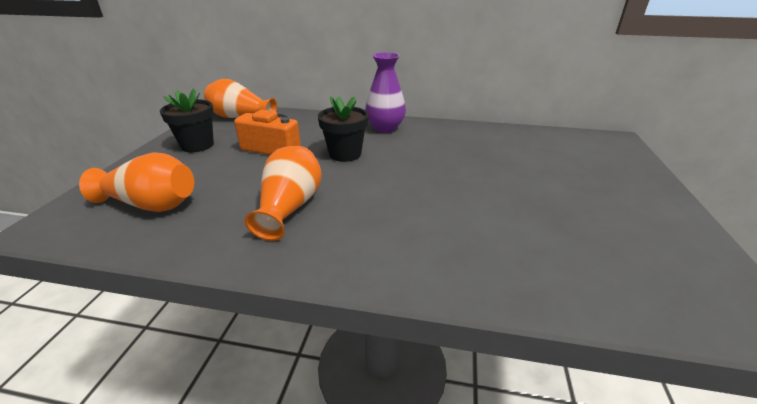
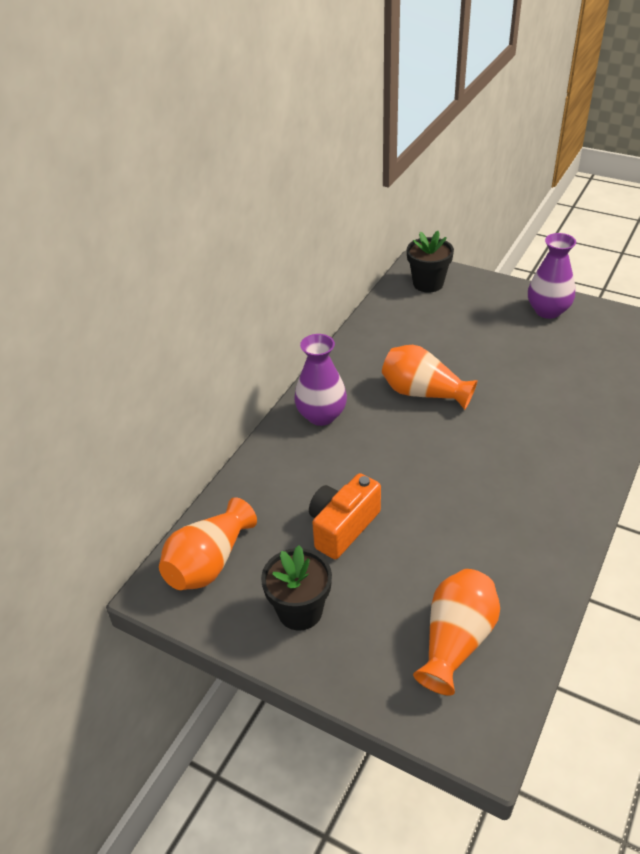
camera: 70 degrees left, 10 degrees up
(290, 207) = (489, 519): orange vase -> orange vase (423, 393)
(345, 154) = (383, 462): black flower pot -> black flower pot (428, 283)
(654, 216) = (548, 311): none -> purple vase

